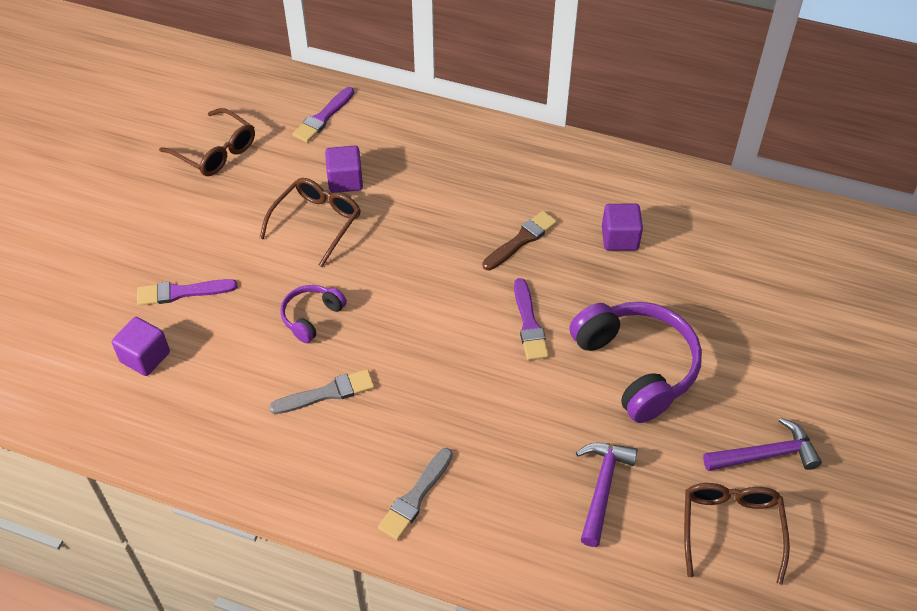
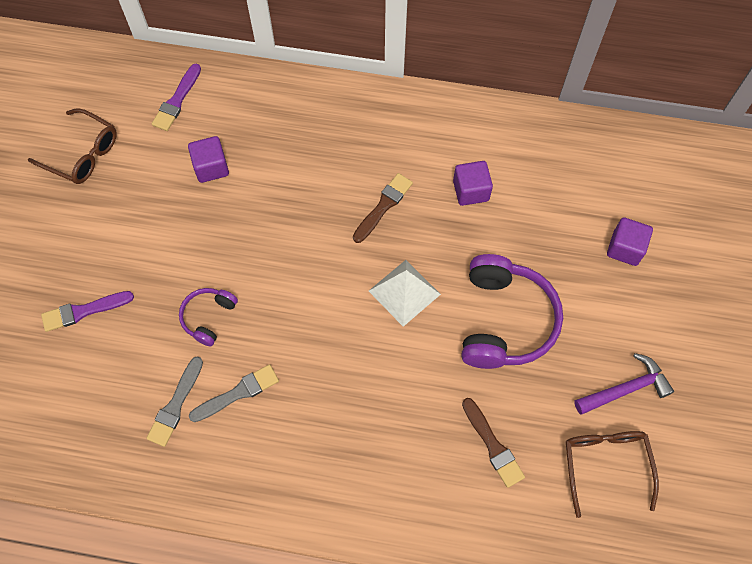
camera: 10 degrees left, 15 degrees up
(145, 357) = (64, 384): purple cube -> purple cube (625, 248)
(317, 223) = (193, 217): brown glasses -> none
(415, 497) = (334, 482): grey brush -> grey brush (175, 405)
(529, 324) = (404, 292): purple brush -> white pyramid
(602, 488) = (493, 445): purple hammer -> brown brush
(636, 367) = (504, 320): purple headphones -> purple headphones turned 45 degrees clockwise

